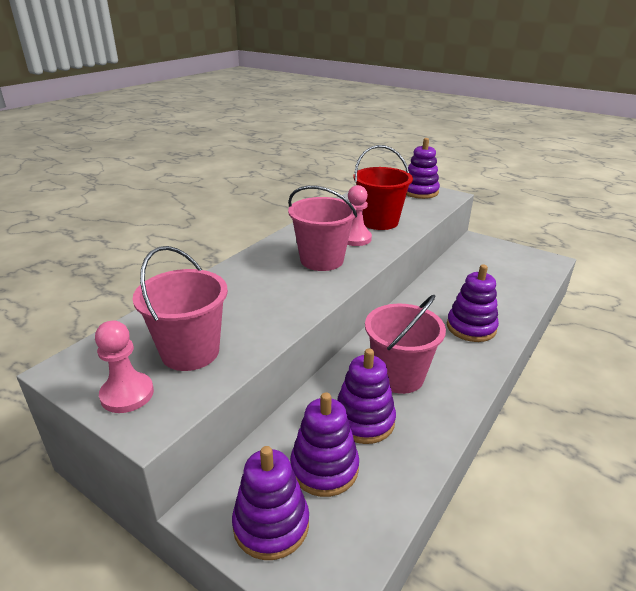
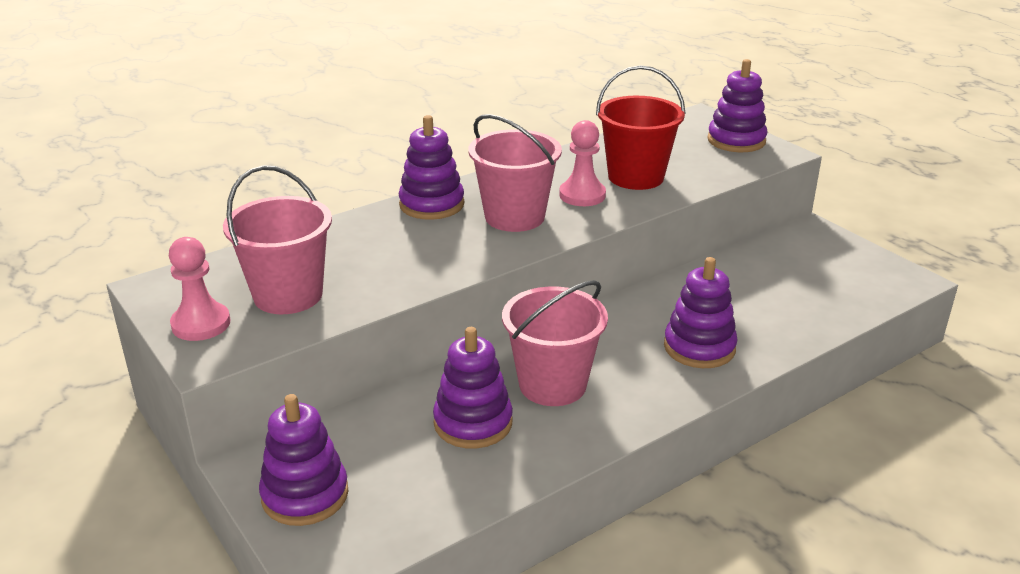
camera: 20 degrees right, 0 degrees up
(324, 468) = (394, 459): purple stacking toy -> purple stacking toy (431, 204)

